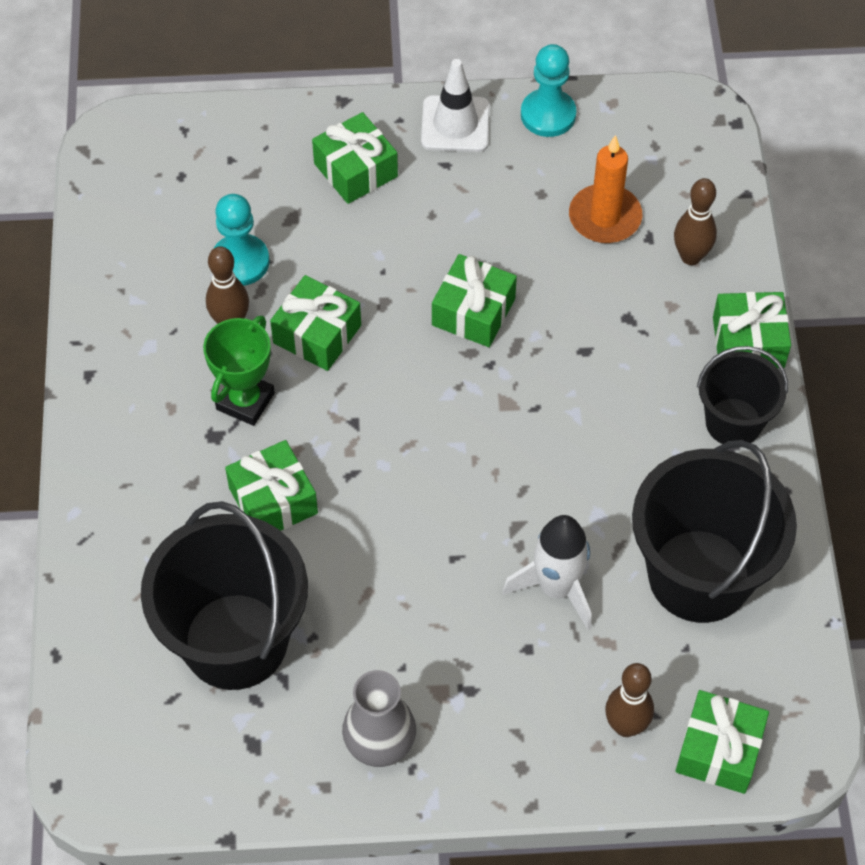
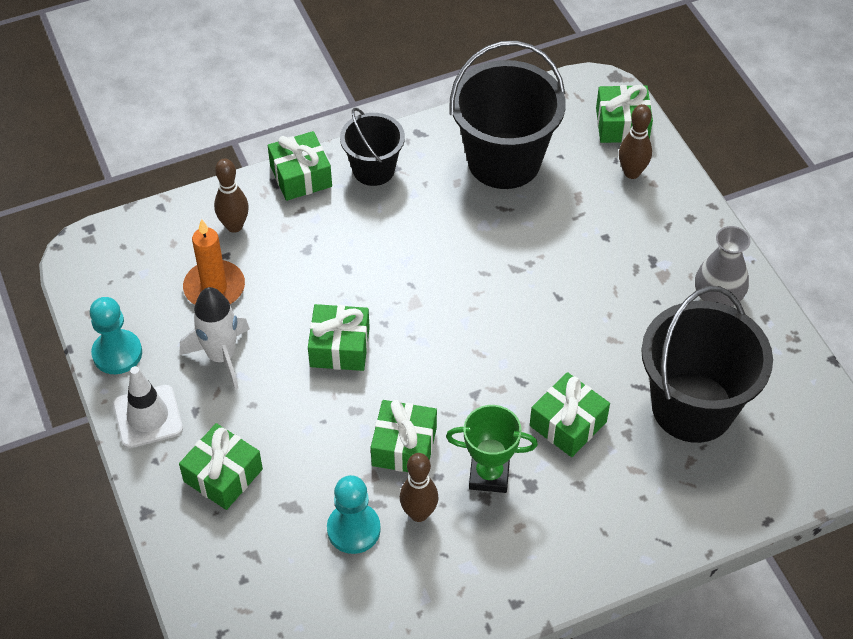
camera: 110 degrees left, 5 degrees down
(556, 588) = (552, 233): white rocket -> white rocket (221, 356)

